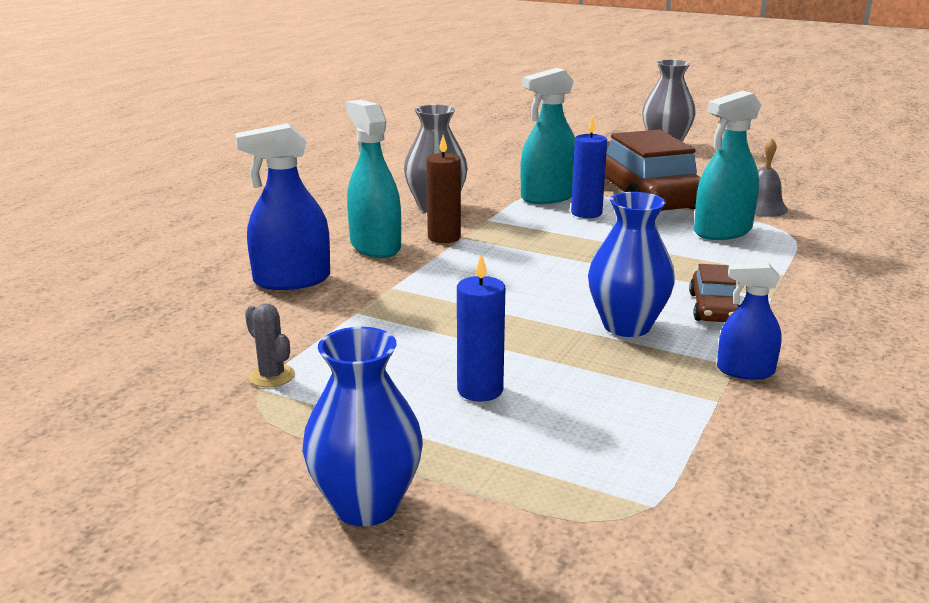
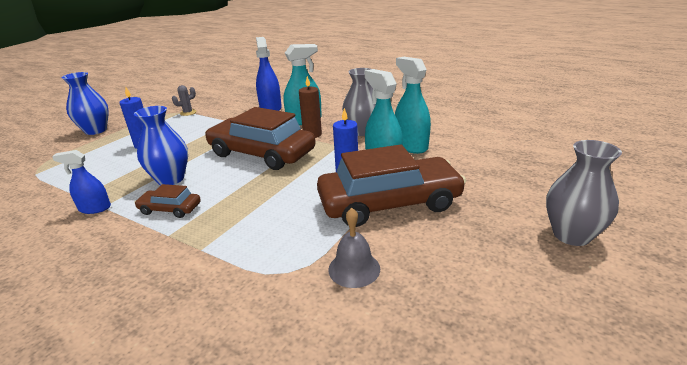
camera: 95 degrees right, 5 degrees up
(519, 267) = (261, 153): none -> brown car
(722, 231) = (296, 233): turquoise spray bottle -> turquoise spray bottle (411, 145)
(745, 371) = (95, 208): blue spray bottle -> blue spray bottle turned 105 degrees counterclockwise

